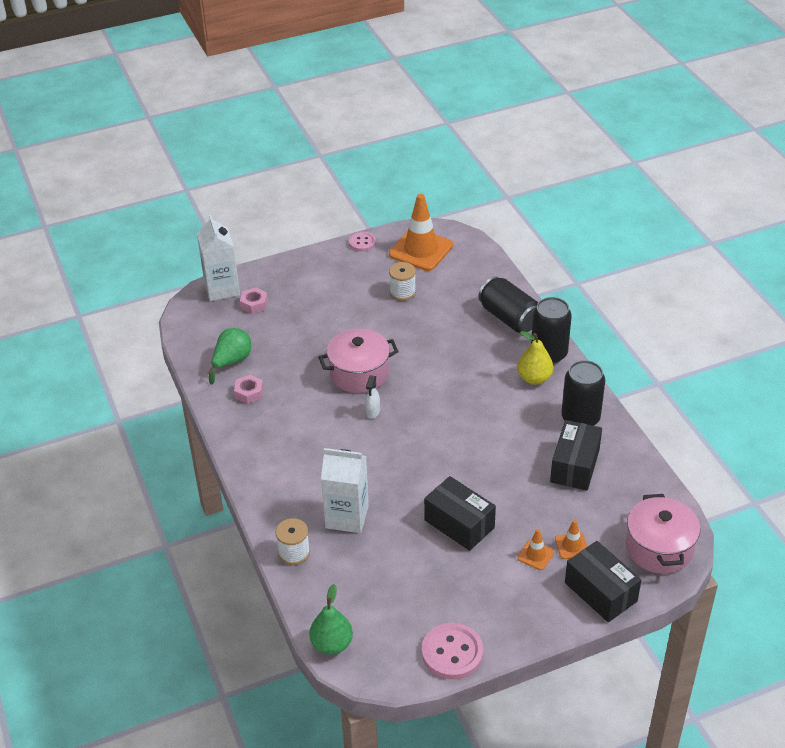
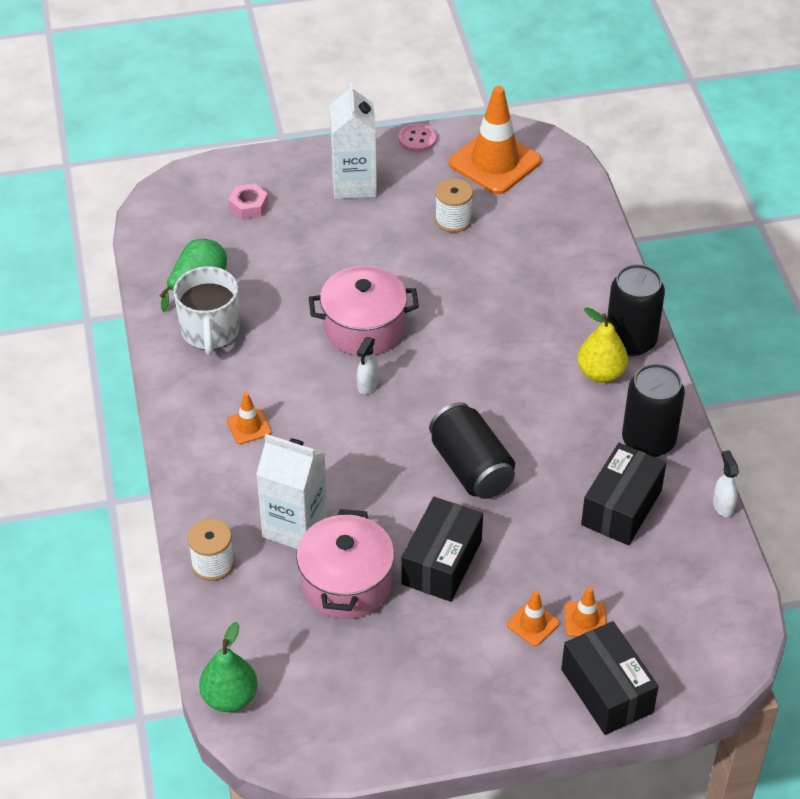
camera: 10 degrees right, 5 degrees up
(222, 289) = (211, 177): white carton -> white carton (354, 184)
(249, 393) = (210, 331): pink nut -> white mug
(295, 453) = (249, 426): none -> orange traffic cone
(452, 653) = (384, 738): pink button -> none
(459, 524) = (441, 562): black box -> black box turned 60 degrees clockwise
(509, 318) = (590, 280): black can -> black can (471, 468)
(644, 453) = (723, 506): none -> white spray bottle
(659, 548) = (704, 644): pink pot -> pink pot (346, 583)

